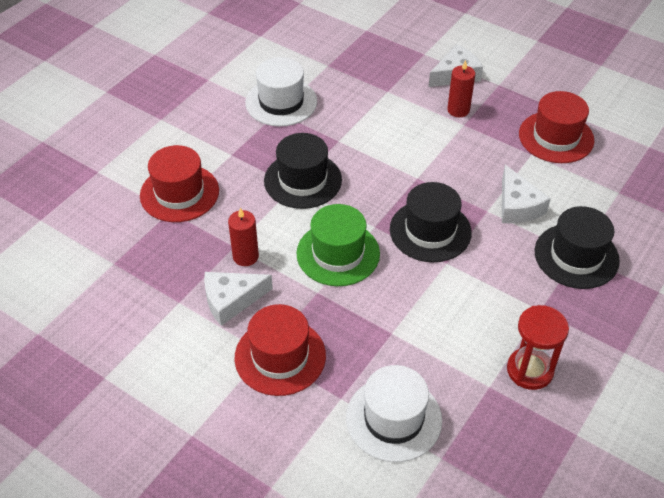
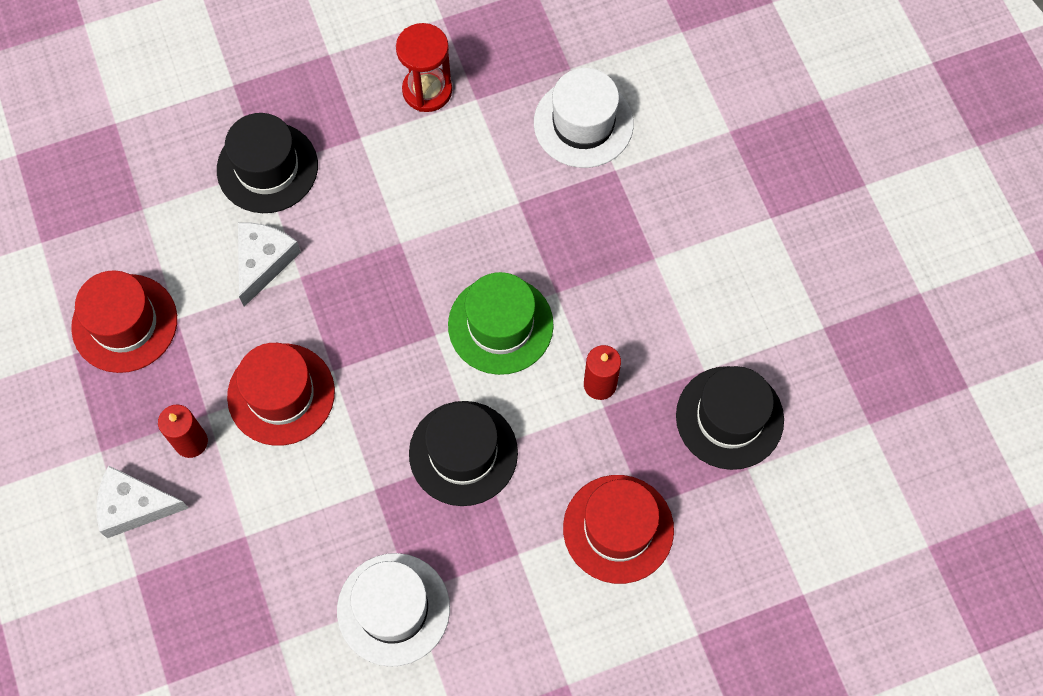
camera: 145 degrees left, 20 degrees up
(231, 300) = (649, 338): white cheese -> none
(280, 356) = (642, 244): red hat -> red hat (281, 394)
(430, 231) = (382, 290): black hat -> black hat (729, 417)

